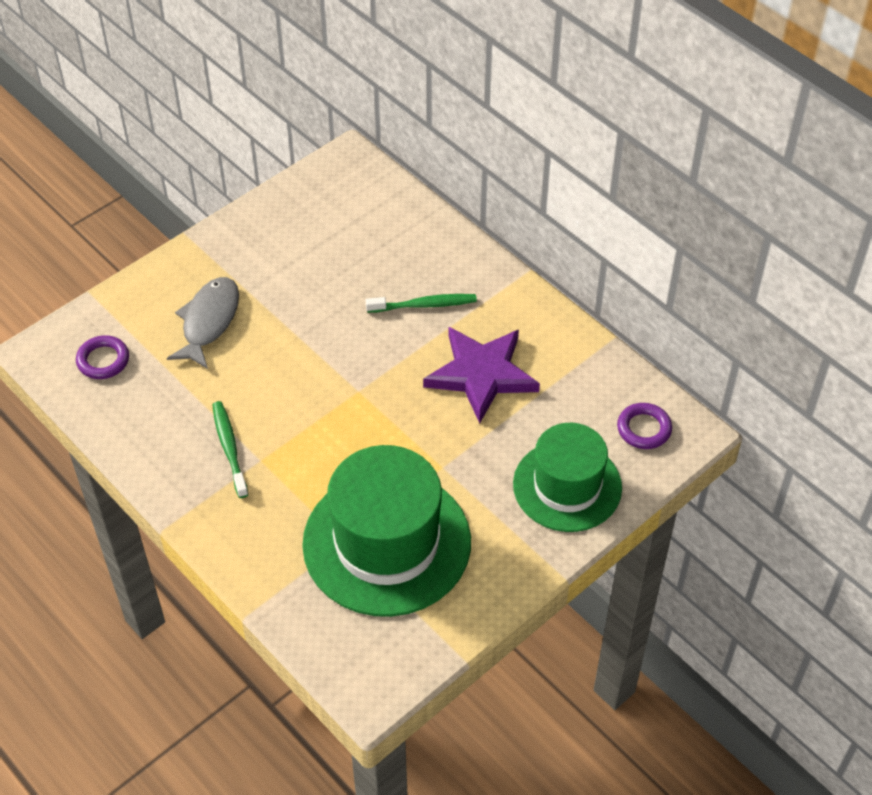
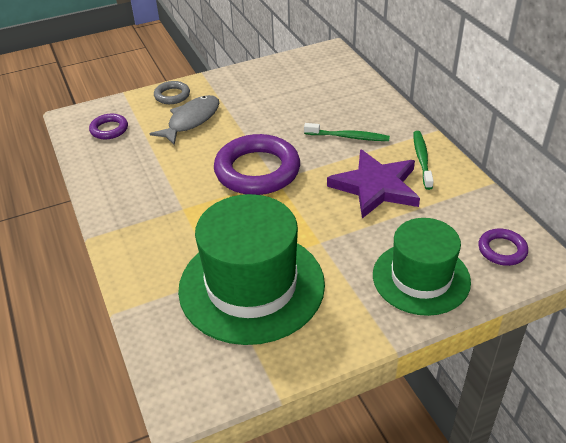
camera: 20 degrees right, 10 degrees down
(162, 284) = (172, 95): none -> grey ring
(229, 448) = (164, 196): green toothbrush -> green toothbrush (422, 159)
(329, 383) = (257, 170): none -> purple ring

